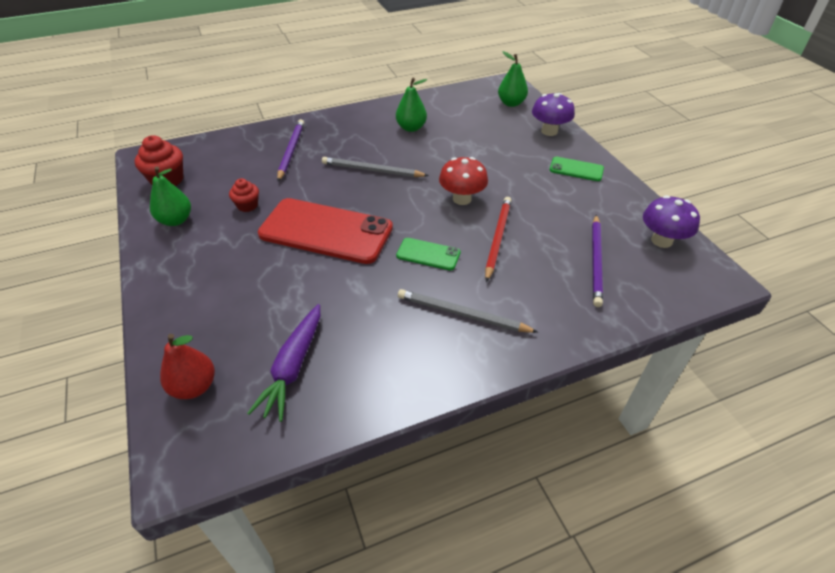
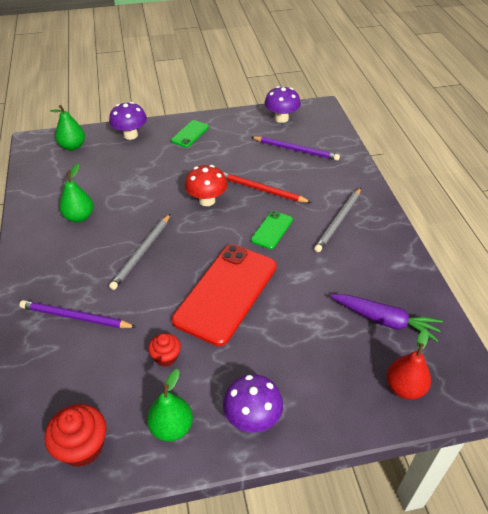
camera: 80 degrees left, 0 degrees up
(176, 267) = (252, 418): none -> purple mushroom

